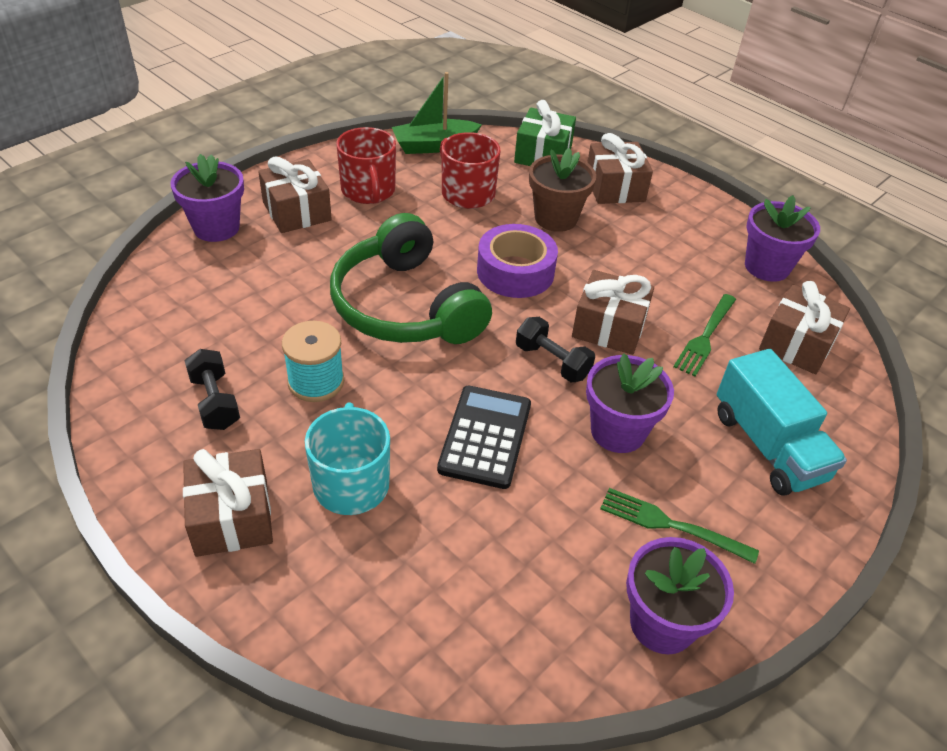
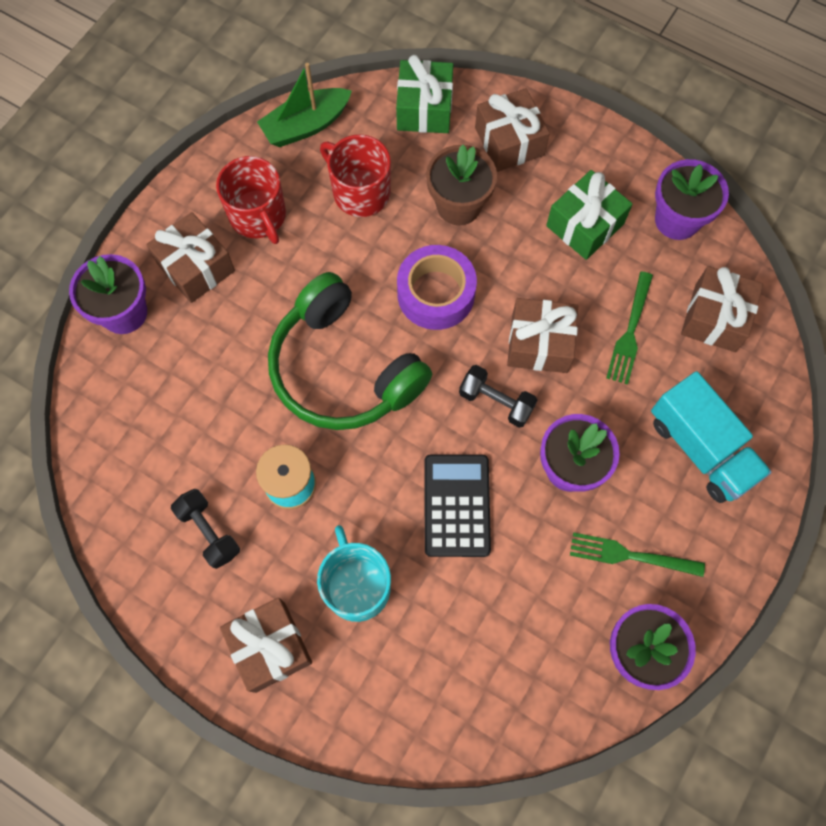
camera: 10 degrees left, 25 degrees up
(674, 253) = (585, 225): none -> green gift

